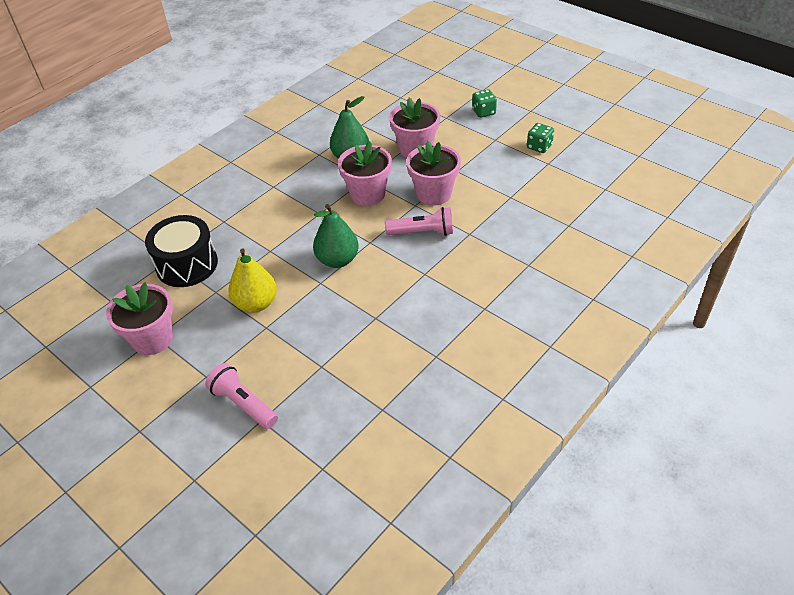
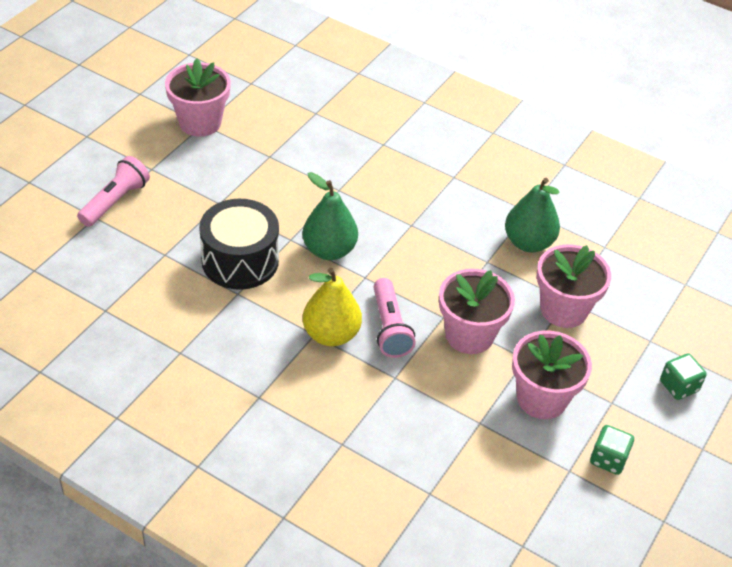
camera: 75 degrees right, 0 degrees up
(187, 264) = (308, 127): black drum -> black drum (240, 260)
(256, 303) = (253, 190): yellow pear -> yellow pear (331, 334)
(367, 194) = (455, 267): pink flower pot -> pink flower pot (541, 398)

